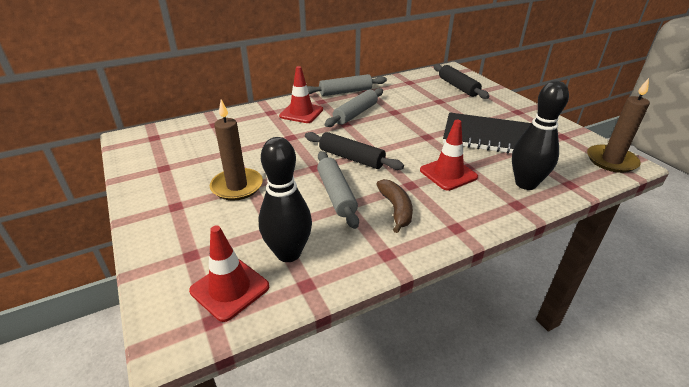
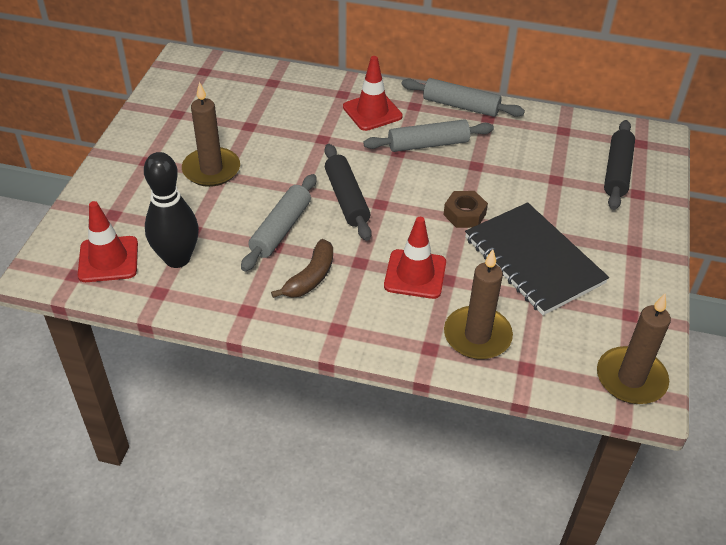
camera: 40 degrees right, 10 degrees up
(424, 134) = (464, 214): none -> brown nut
(525, 184) = (477, 336): black bowling pin -> brown candle

